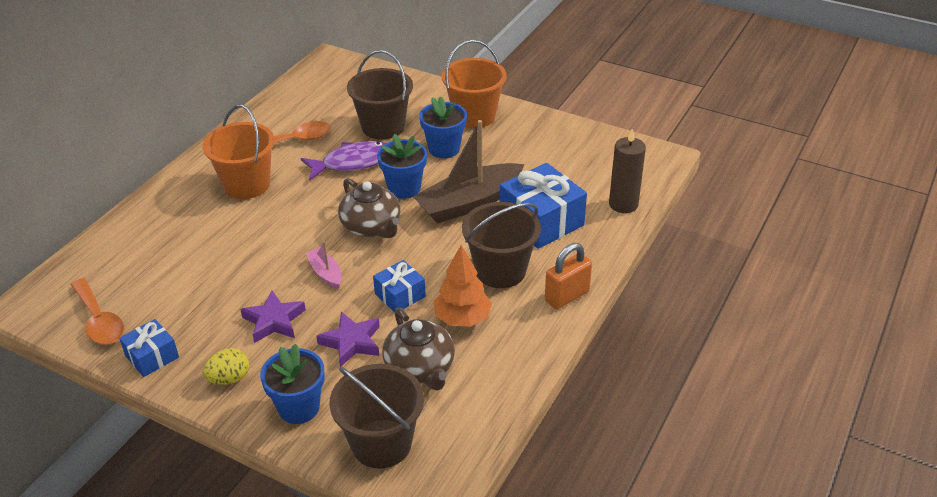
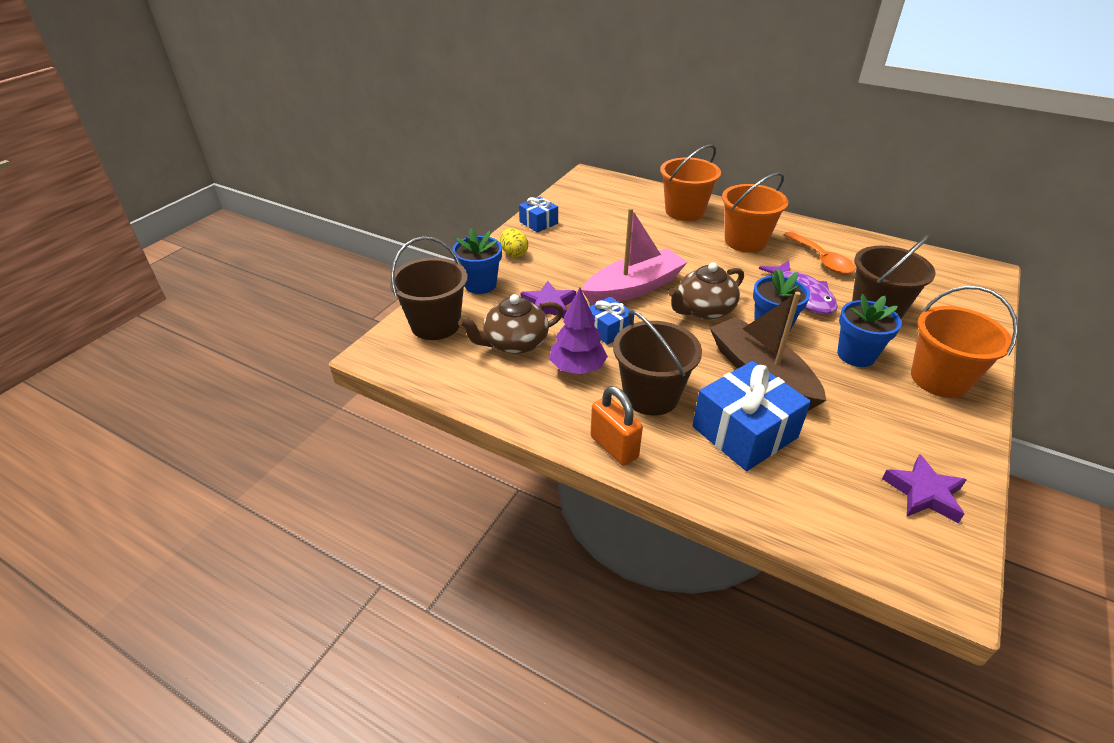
camera: 90 degrees right, 0 degrees up
(99, 321) = (574, 200): orange spoon -> none
(164, 222) = (684, 211): none -> orange bucket
(274, 321) = (574, 267): purple star -> purple star (924, 493)
(325, 273) = (634, 288): pink boat -> pink boat, size x2.18
(462, 318) = (577, 368): orange tree -> purple tree
(623, 204) = (804, 518): brown candle -> none

